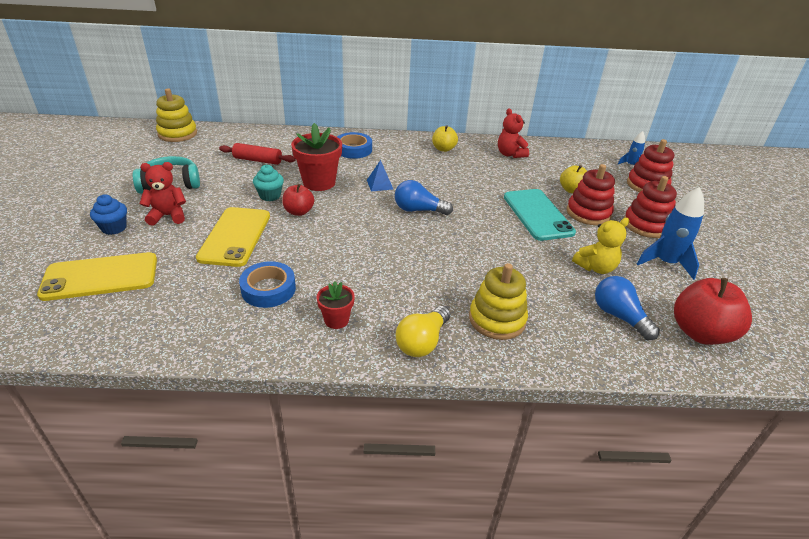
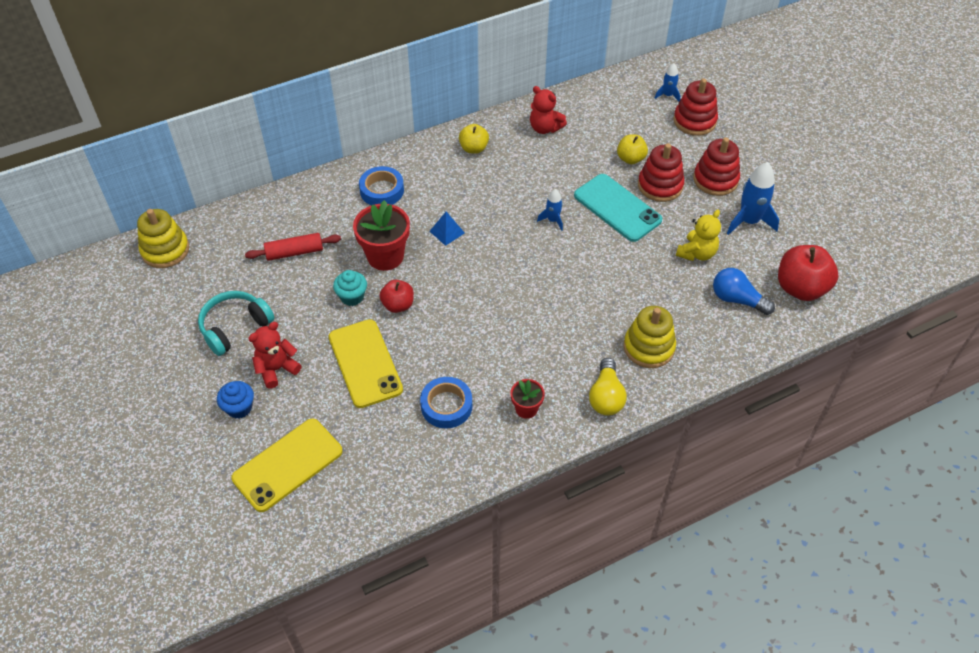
camera: 25 degrees left, 15 degrees up
(418, 210) = (508, 251): blue light bulb -> none
(473, 204) = (552, 220): none -> blue rocket

